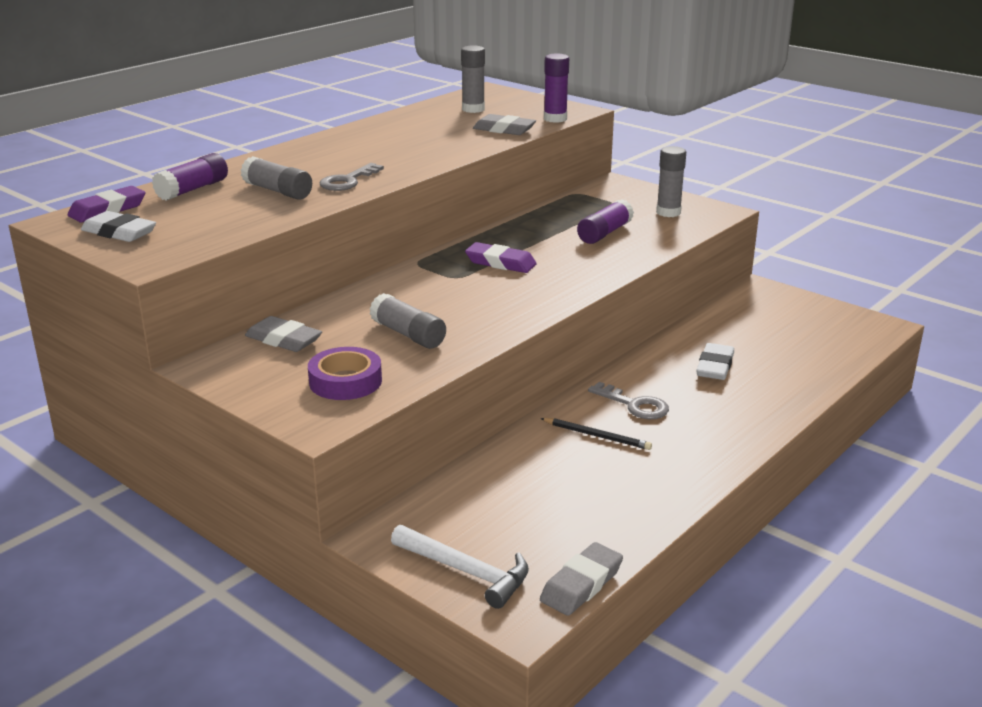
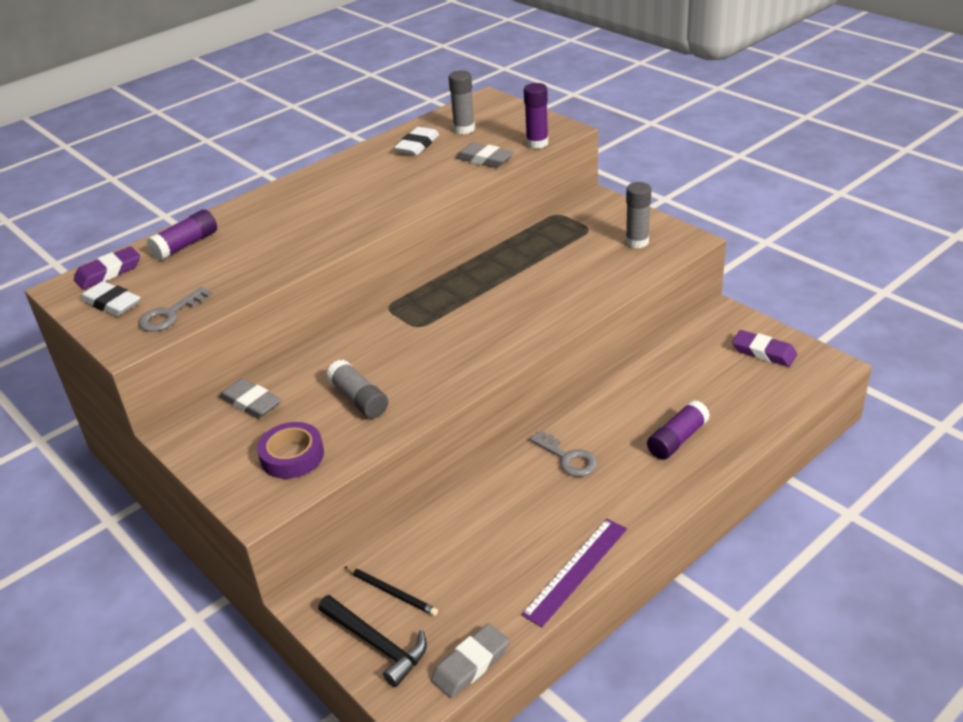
camera: 10 degrees right, 10 degrees up
(277, 191) = (258, 248): grey glue stick -> none
(348, 181) = (323, 234): grey key -> grey key (170, 314)
(466, 571) = (377, 644): white hammer -> black hammer
(500, 263) = (462, 308): purple eraser -> purple eraser (763, 352)
(596, 436) = (525, 494): black pencil -> black pencil (391, 592)
(604, 233) = (569, 270): purple glue stick -> purple glue stick (677, 439)
(674, 498) = (575, 570): none -> purple ruler
(715, 366) = (654, 413): white eraser -> white eraser (417, 145)

